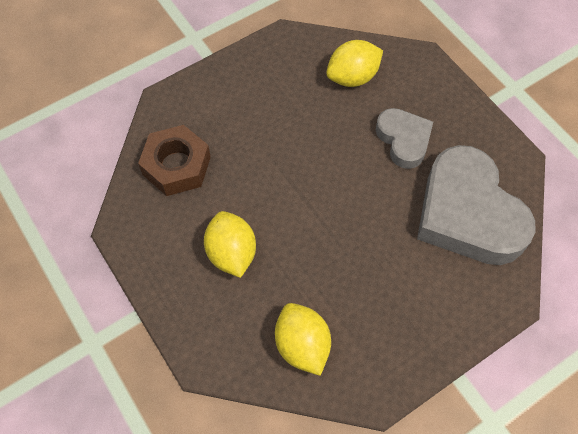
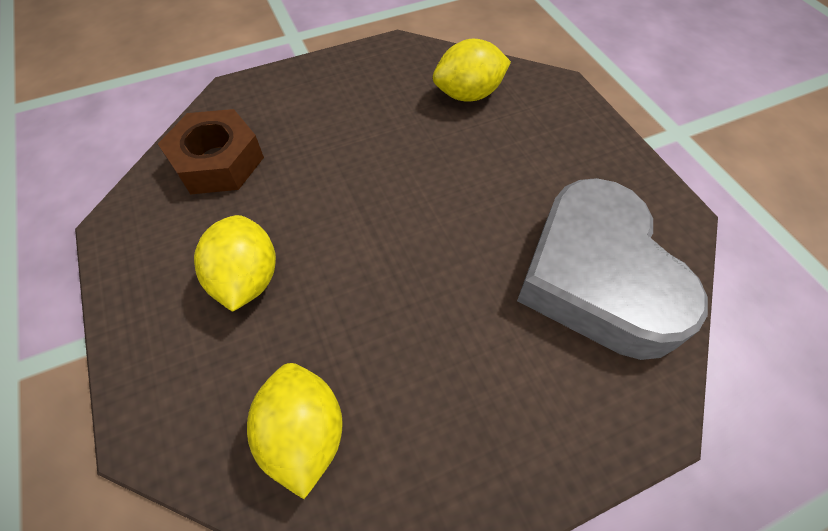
camera: 10 degrees right, 5 degrees down
(403, 140) = (520, 171): grey heart -> none

